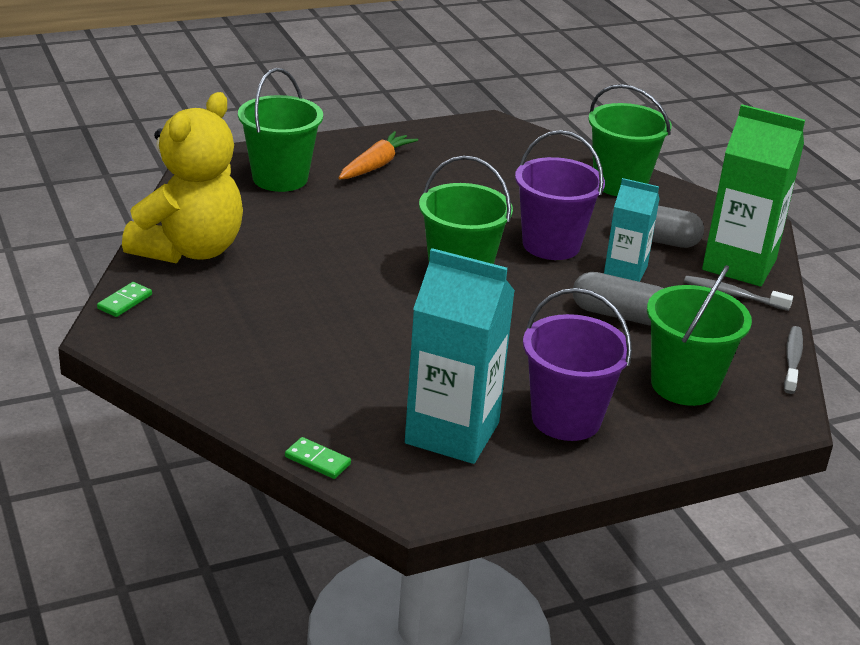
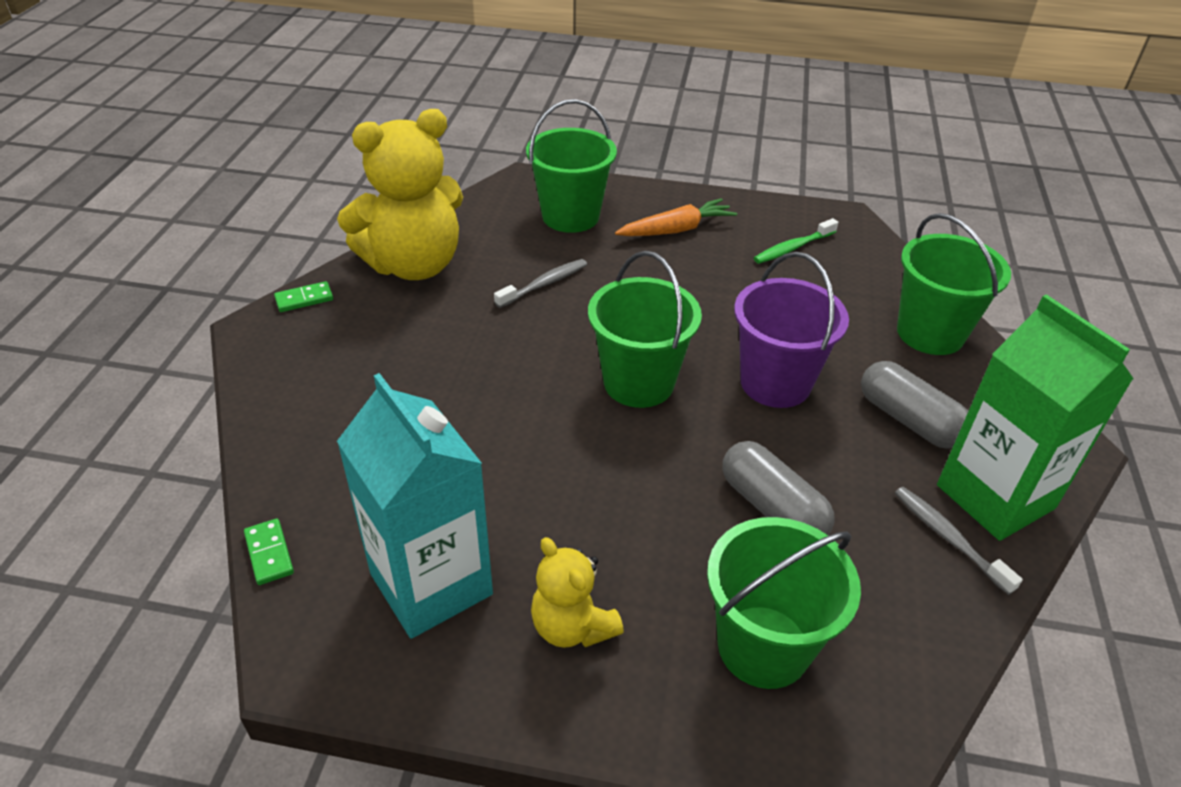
camera: 35 degrees right, 10 degrees up
(476, 154) = (793, 248): none -> green toothbrush
(566, 419) = (572, 626): purple bucket -> yellow teddy bear
(625, 270) = (834, 449): turquoise carton -> none
(792, 360) = (950, 676): grey toothbrush -> grey toothbrush (544, 284)

